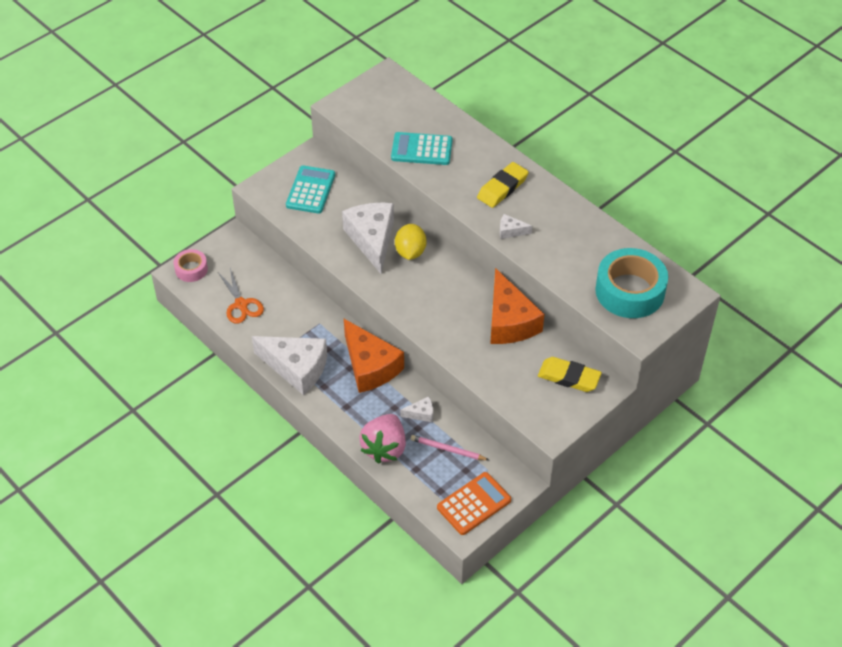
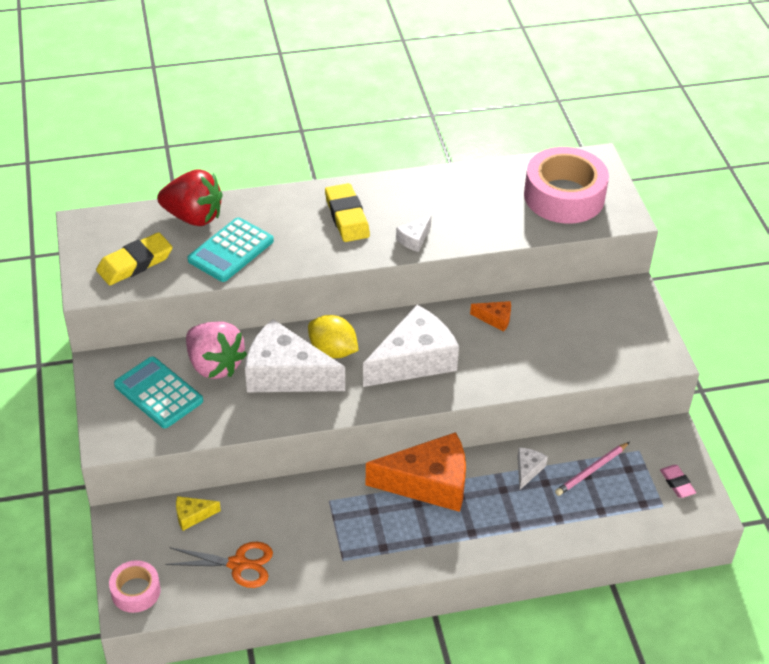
camera: 60 degrees left, 5 degrees down
(261, 266) = (192, 516): none -> yellow cheese
(296, 368) = (381, 554): white cheese -> white cheese (414, 360)
(384, 448) = (554, 525): pink strawberry -> pink strawberry (214, 365)
(436, 117) = (193, 217): none -> red strawberry
(474, 504) = (677, 483): orange calculator -> pink eraser
(509, 321) = (495, 319): orange cheese -> orange cheese, size x0.43
(569, 377) = (602, 311): yellow eraser -> yellow eraser (135, 263)
(630, 291) = (564, 196): turquoise tape -> pink tape

